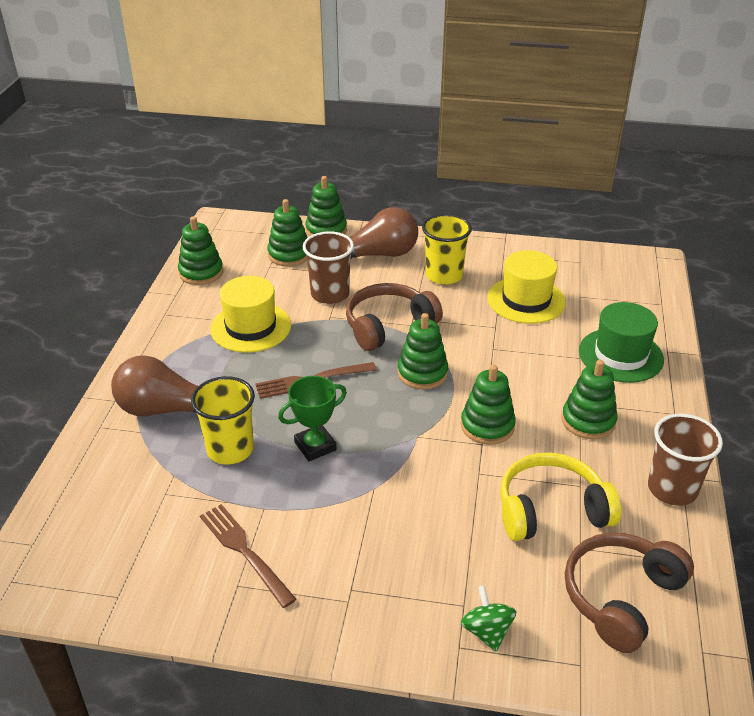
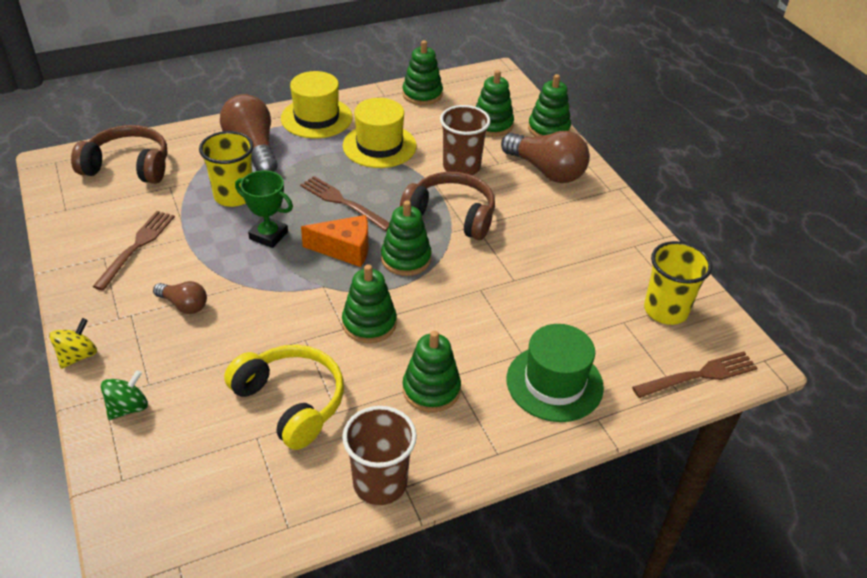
camera: 55 degrees right, 5 degrees up
(369, 542) = (184, 305): none -> brown light bulb
(379, 404) = (345, 249): none -> orange cheese
(383, 653) = (78, 356): none -> yellow spinning top
(444, 275) = (558, 220): yellow cup -> yellow cup (665, 310)
(526, 300) = (576, 286): yellow hat -> yellow hat (316, 118)
(621, 597) = (213, 484): brown headphones -> brown headphones (128, 166)
(653, 288) = (699, 375): none -> brown fork

